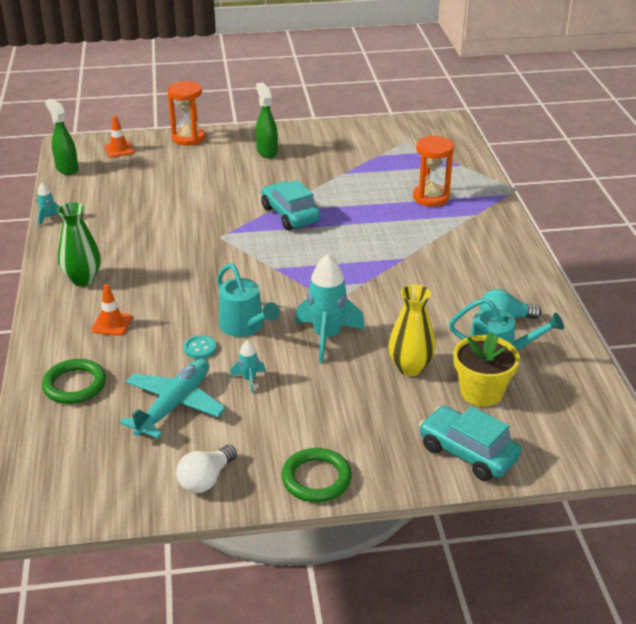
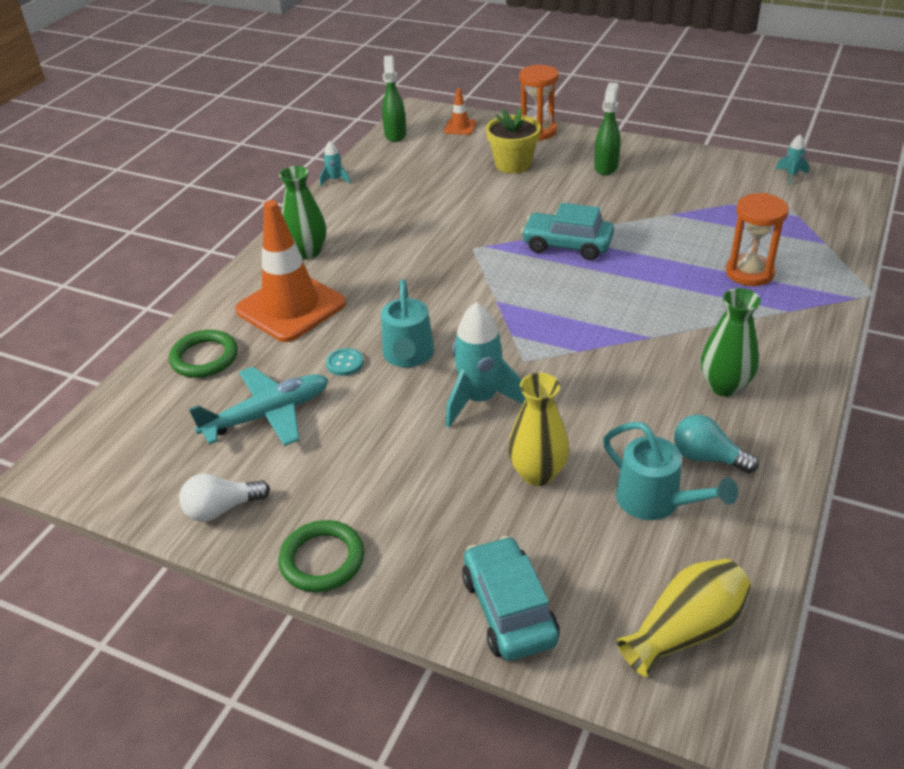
camera: 35 degrees right, 5 degrees up
(112, 324) = (291, 307): orange traffic cone -> orange traffic cone, size x2.30
(249, 379) = (359, 416): turquoise rocket -> turquoise rocket (791, 175)
(290, 215) = (567, 245): turquoise car -> turquoise car turned 75 degrees counterclockwise
(477, 273) = (724, 386): none -> green vase
(481, 392) = (594, 540): yellow flower pot -> yellow flower pot (513, 164)
(577, 418) = (685, 630): none -> yellow vase

